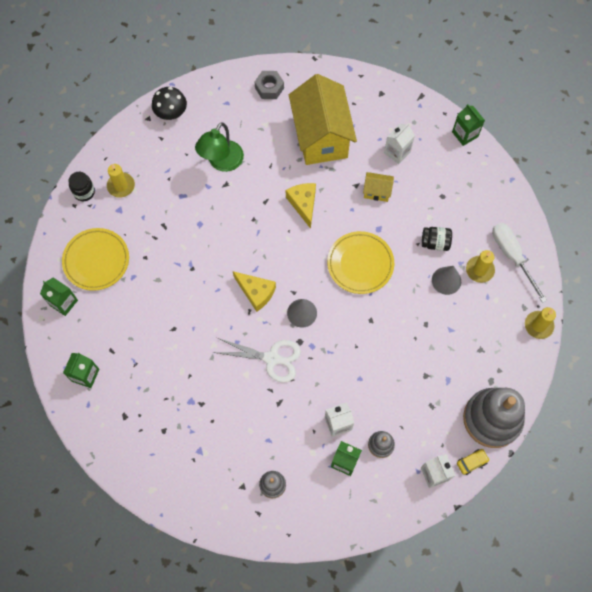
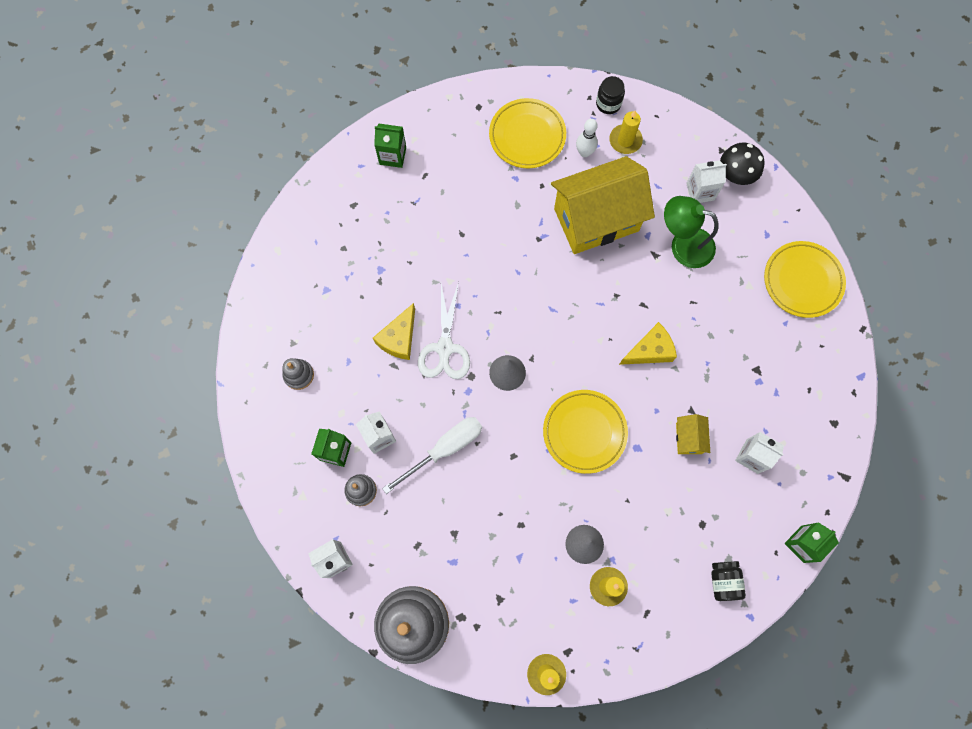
camera: 80 degrees right, 5 degrees up
(63, 302) = (471, 114): green carton -> none
(123, 219) = (584, 152): none -> white bowling pin
(180, 141) = (700, 191): none -> white carton
(256, 292) = (523, 316): yellow cheese -> yellow cheese (399, 338)
(269, 88) = (802, 281): grey nut -> yellow plate
(321, 137) = (749, 356): yellow house -> yellow house (596, 220)
(435, 243) = (633, 523): black jar -> black jar (723, 581)
(472, 462) = (355, 604): yellow car -> none
(512, 256) = (636, 628): white screwdriver -> white screwdriver (444, 449)

